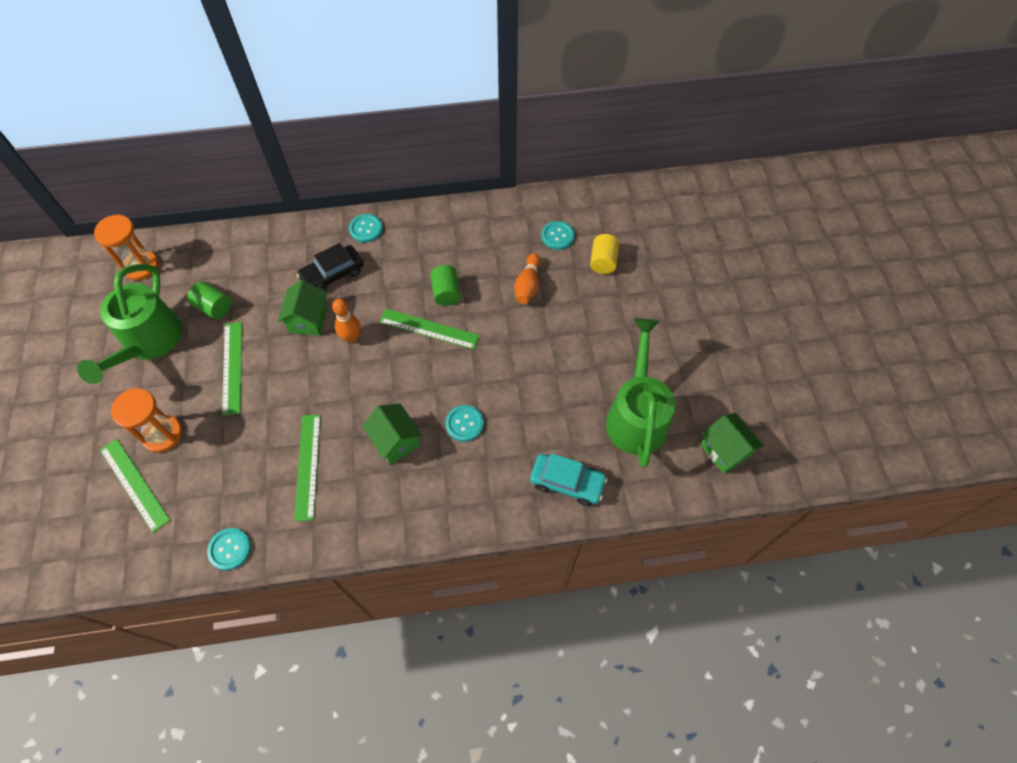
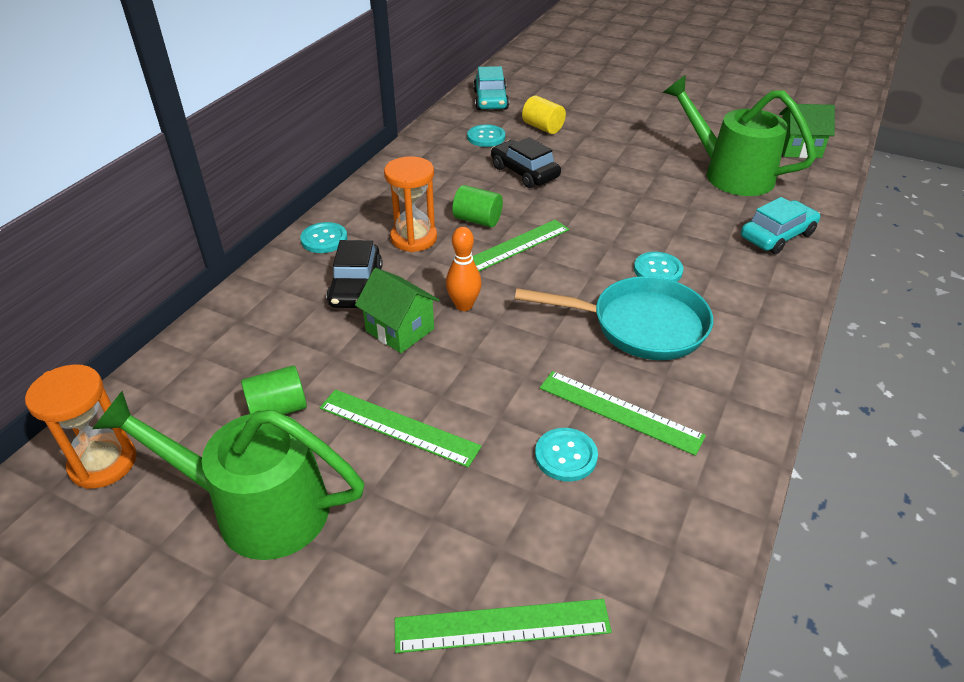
camera: 55 degrees left, 20 degrees down
(148, 343) = (255, 507): green watering can -> green watering can turned 150 degrees clockwise
(163, 434) = (440, 551): orange hourglass -> orange hourglass (414, 238)
(230, 549) = (699, 543): turquoise button -> turquoise button (566, 456)
(395, 441) = (640, 326): green house -> turquoise pan
(528, 285) = (524, 172): orange bowling pin -> black car
(617, 207) = (491, 100): none -> turquoise car

